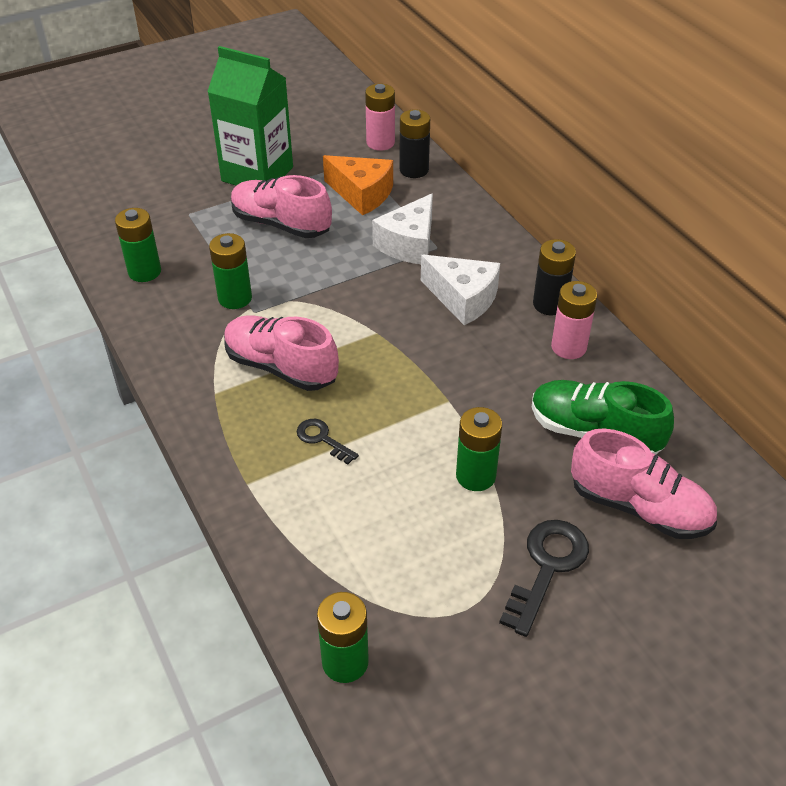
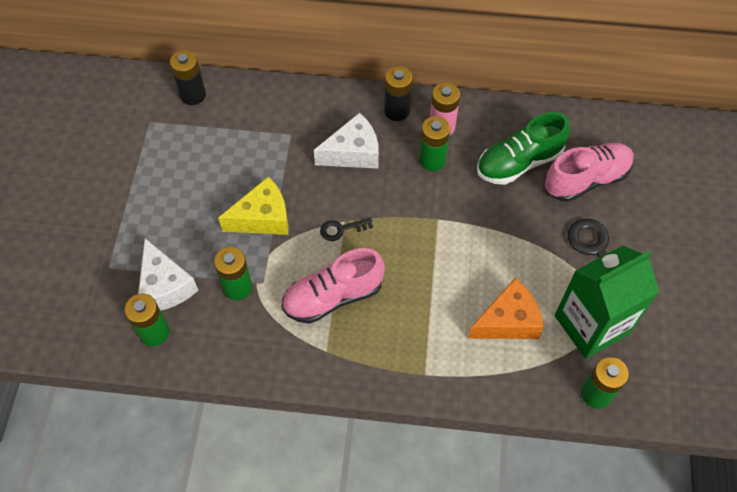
camera: 55 degrees left, 15 degrees up
(257, 174) = (102, 194): green carton -> green carton (591, 325)
(281, 224) = (179, 213): pink shoe -> none
(322, 439) = (418, 309): black key -> black key (341, 229)
(325, 276) = (263, 218): none -> yellow cheese
(362, 194) = (191, 143): orange cheese -> orange cheese (508, 321)
(380, 143) = (140, 95): pink battery -> none
(409, 244) = (272, 148): white cheese -> white cheese (165, 286)
(475, 476) = (508, 244): green battery -> green battery (432, 160)

